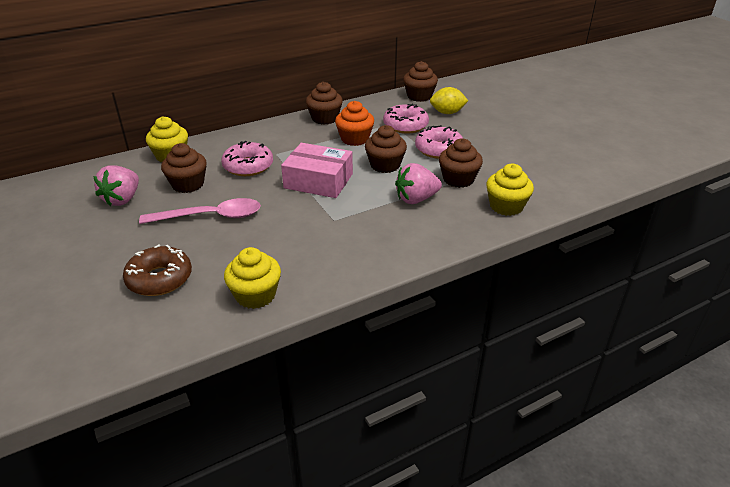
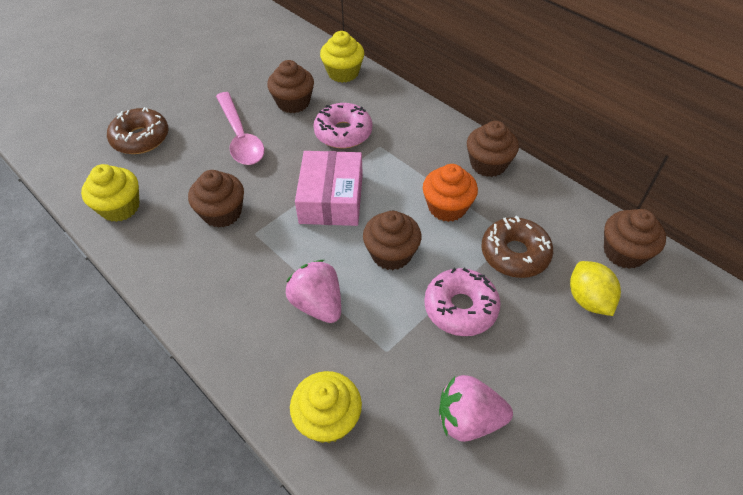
camera: 75 degrees right, 15 degrees up
(122, 199) = (256, 72): pink strawberry -> pink strawberry (468, 419)
(405, 125) = (514, 254): pink donut -> brown donut
(458, 179) = (383, 346): brown cupcake -> brown cupcake (222, 213)

